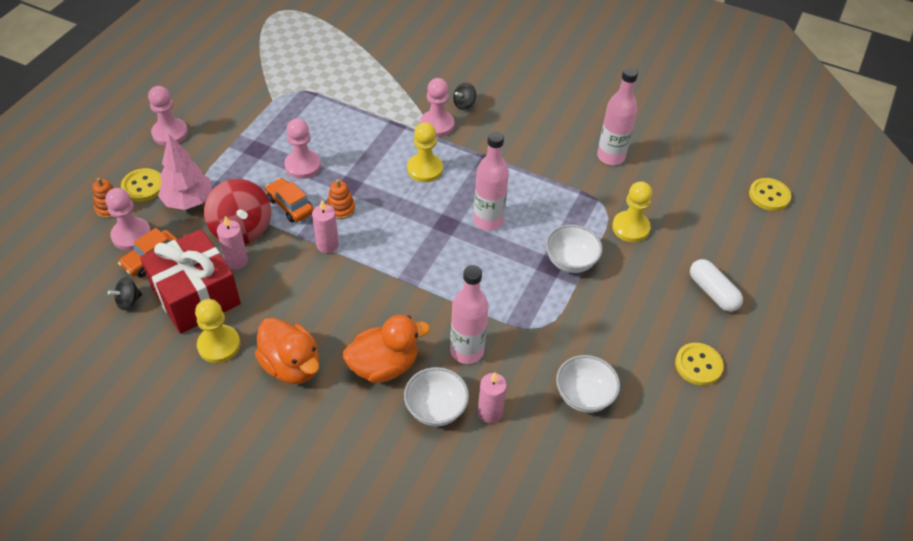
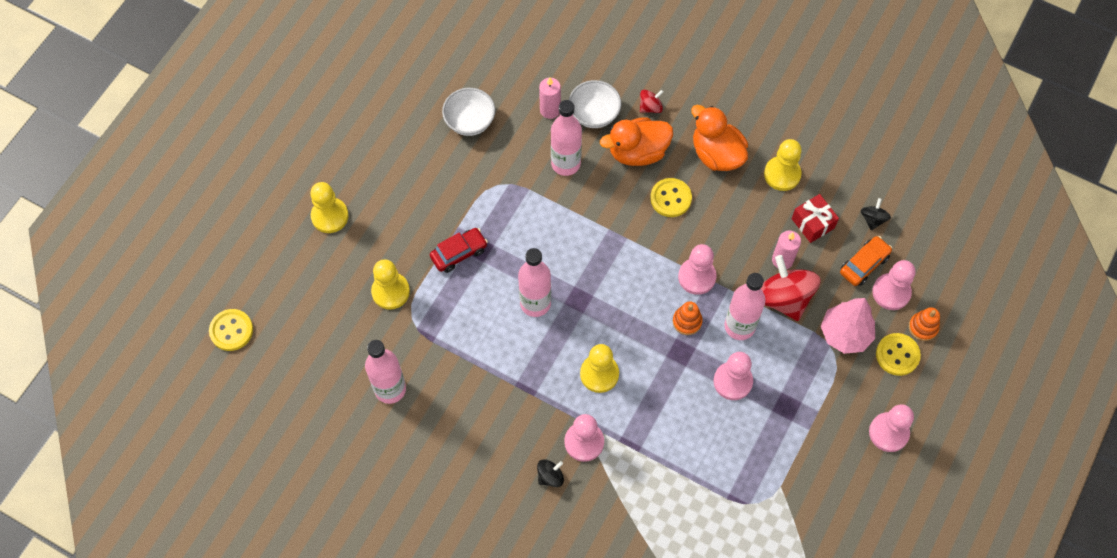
camera: 175 degrees left, 15 degrees up
(128, 301) = (873, 219): black spinning top -> black spinning top turned 45 degrees counterclockwise
(196, 296) = (812, 223): red gift -> red gift, size x0.51
(290, 206) = (739, 326): orange car -> pink bottle
(327, 245) = (697, 277): pink candle -> pink pawn
(367, 419) = (650, 107): none -> red spinning top
(570, 261) = (459, 253): white bowl -> red car
(698, 365) = (365, 146): yellow button -> yellow button (670, 198)
(712, 292) = (330, 216): white capsule -> yellow pawn

